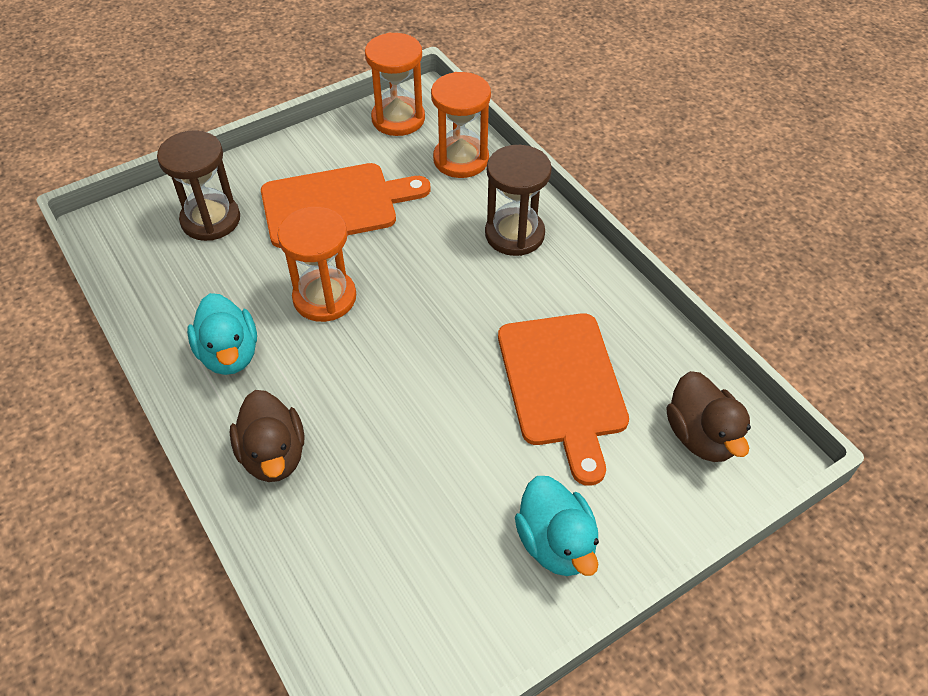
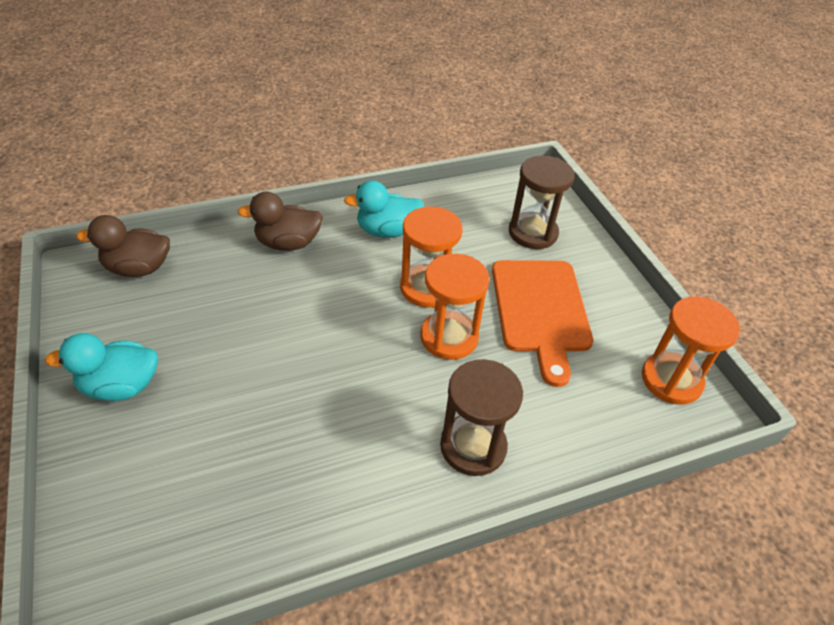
camera: 100 degrees right, 5 degrees down
(461, 159) = (600, 424): orange hourglass -> orange hourglass (449, 337)
(562, 385) = (266, 435): orange cutting board -> none
(701, 436) = (148, 541): brown duck -> brown duck (138, 268)

